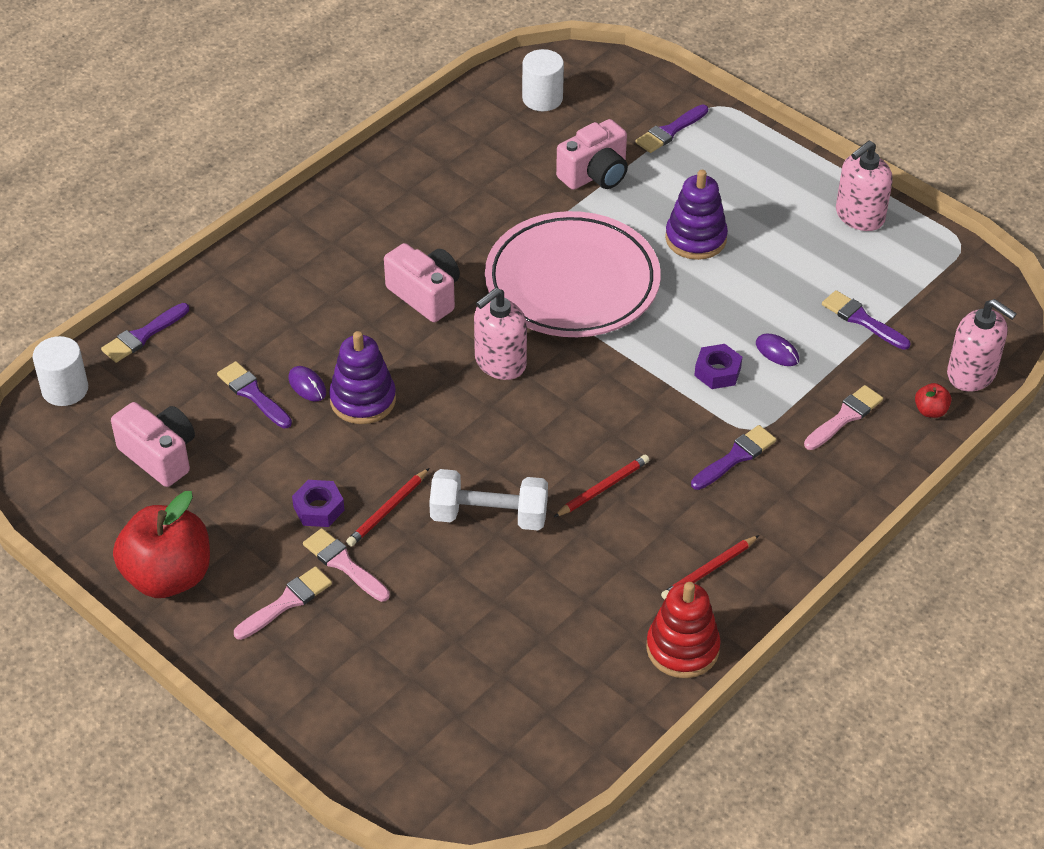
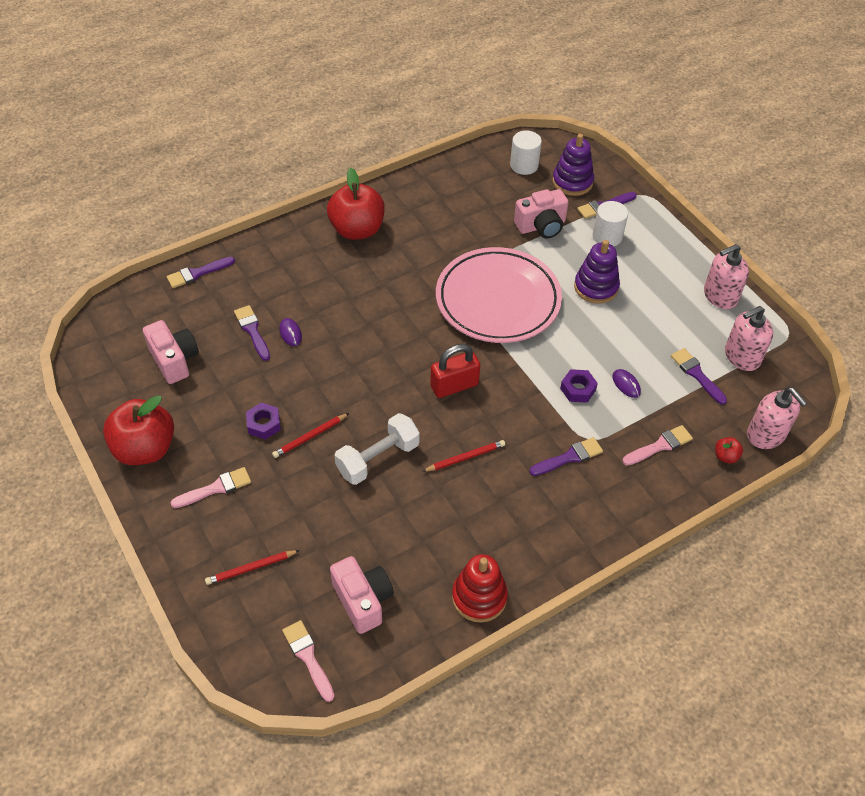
camera: 15 degrees right, 5 degrees up
(65, 389) = (133, 299): white cylinder -> white cylinder (607, 236)
(344, 564) = (265, 469): pink brush -> pink brush (308, 657)
(345, 231) = (357, 230): none -> red apple
(363, 400) = (323, 352): purple stacking toy -> purple stacking toy (572, 182)
(425, 295) = (394, 287): pink camera -> pink camera (363, 600)
(489, 516) = (378, 458): white dumbbell -> white dumbbell turned 60 degrees counterclockwise
(500, 362) = (427, 347): pink soap dispenser -> pink soap dispenser (742, 356)
(555, 403) = (454, 386): none -> red padlock
(709, 570) = (519, 540): red pencil -> red pencil (251, 568)

